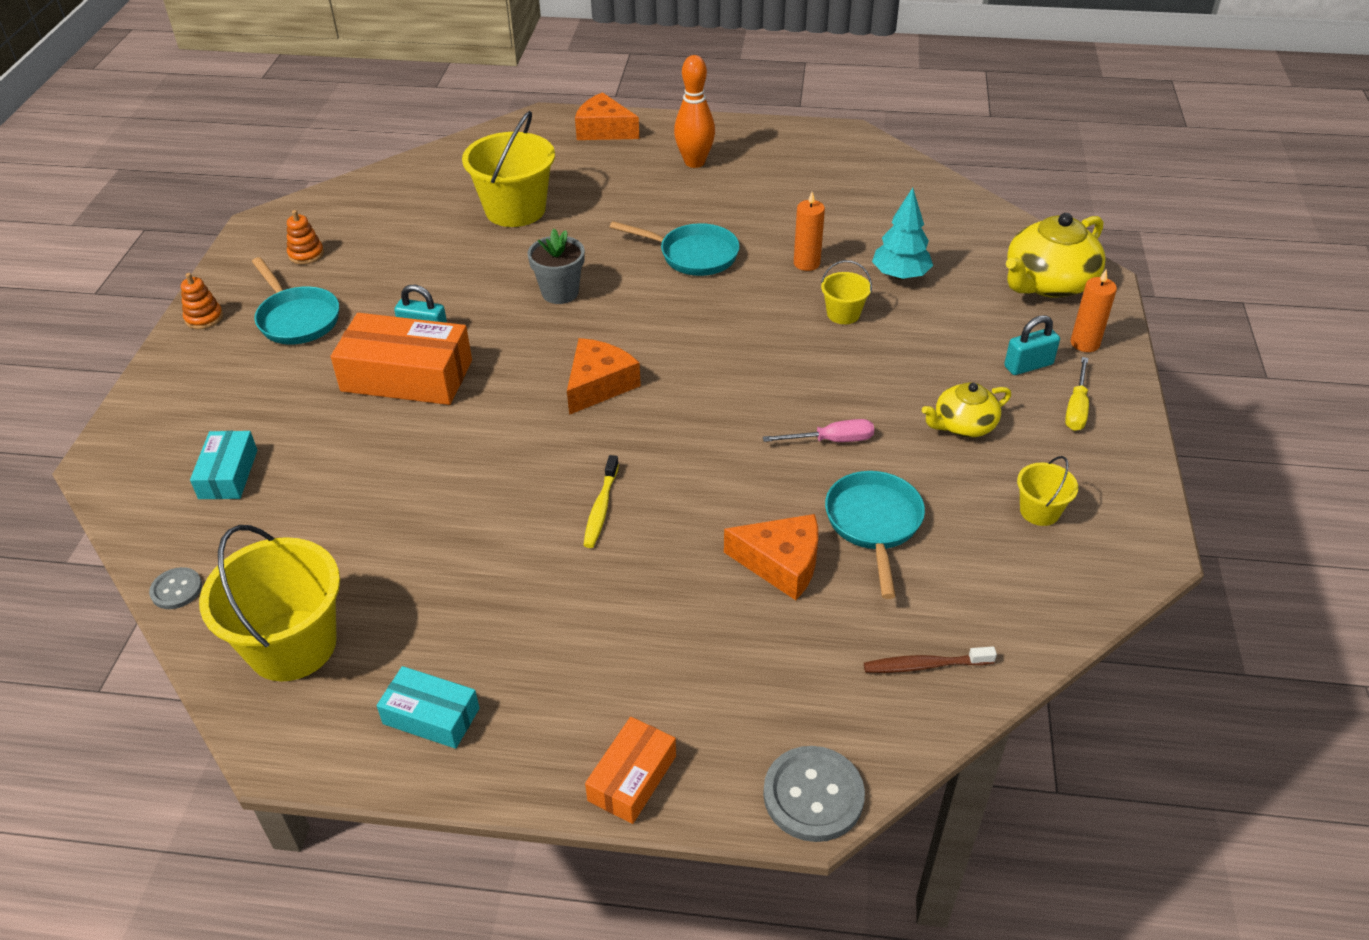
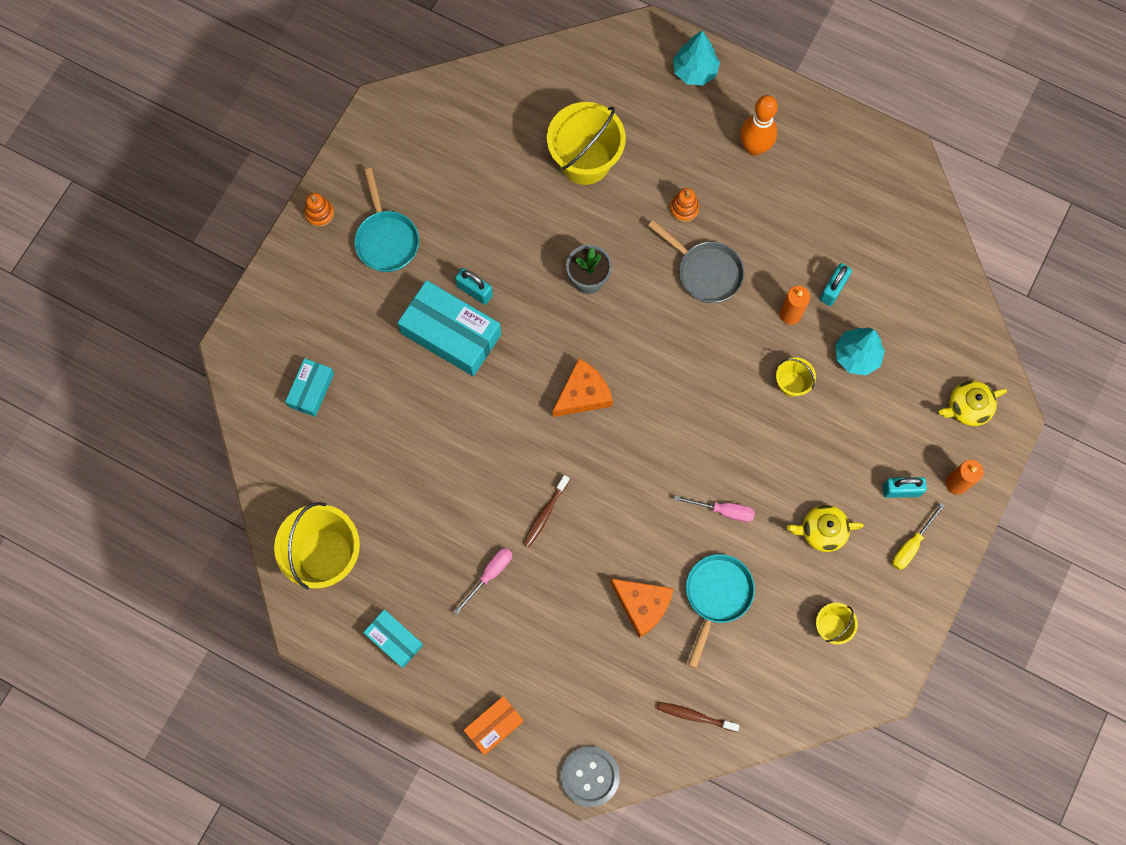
camera: 20 degrees right, 30 degrees up
(176, 589) = (264, 483): grey button -> none
(306, 254) = (408, 161): orange stacking toy -> orange stacking toy (684, 209)
(407, 375) = (451, 333): orange box -> turquoise box
(550, 594) = (489, 575): none -> pink screwdriver
(601, 508) = (545, 514): yellow toothbrush -> brown toothbrush
(604, 130) = (694, 71): orange cheese -> turquoise tree
(693, 255) = (705, 272): turquoise pan -> grey pan
(840, 235) = (833, 289): none -> turquoise padlock
(1048, 283) = (967, 407): yellow teapot -> yellow teapot, size x0.60

